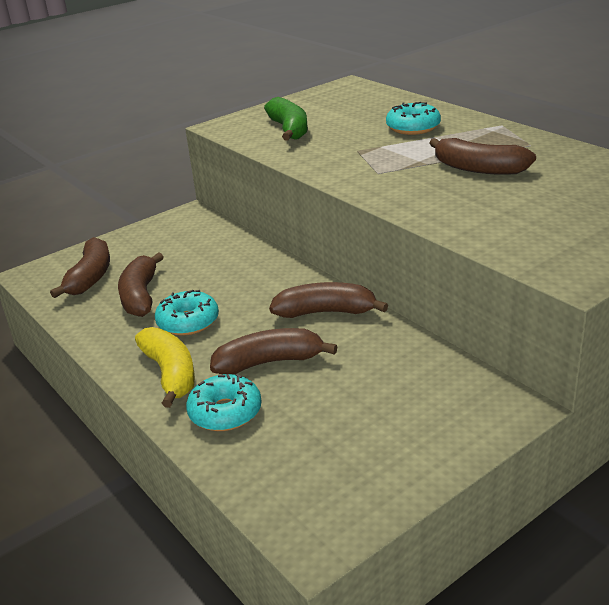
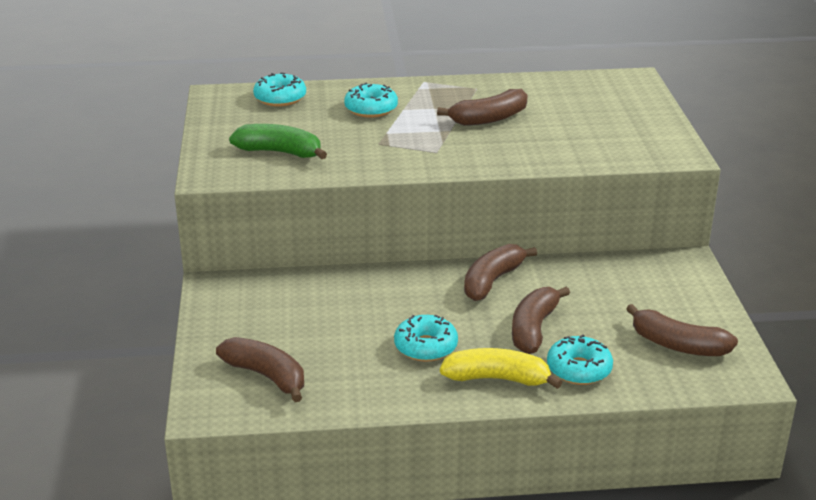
camera: 60 degrees left, 0 degrees up
(141, 296) = (346, 358): brown banana -> brown banana (677, 345)
(376, 99) = (280, 98): none -> turquoise donut

